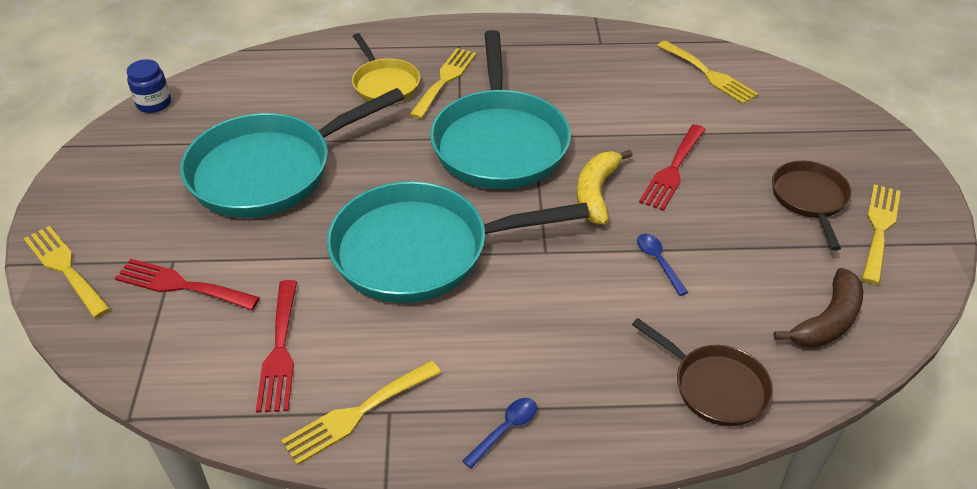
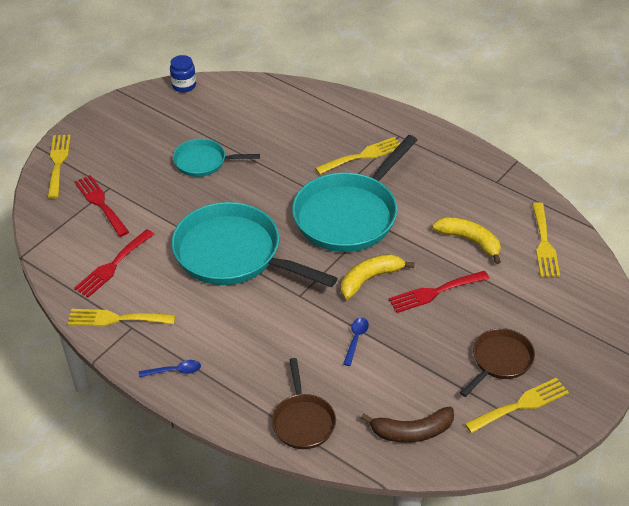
camera: 40 degrees right, 0 degrees up
(270, 171) = (204, 162): turquoise pan -> turquoise pan, size x0.53
(384, 84) = (323, 139): yellow pan -> none
(644, 106) = (470, 241): none -> yellow banana

